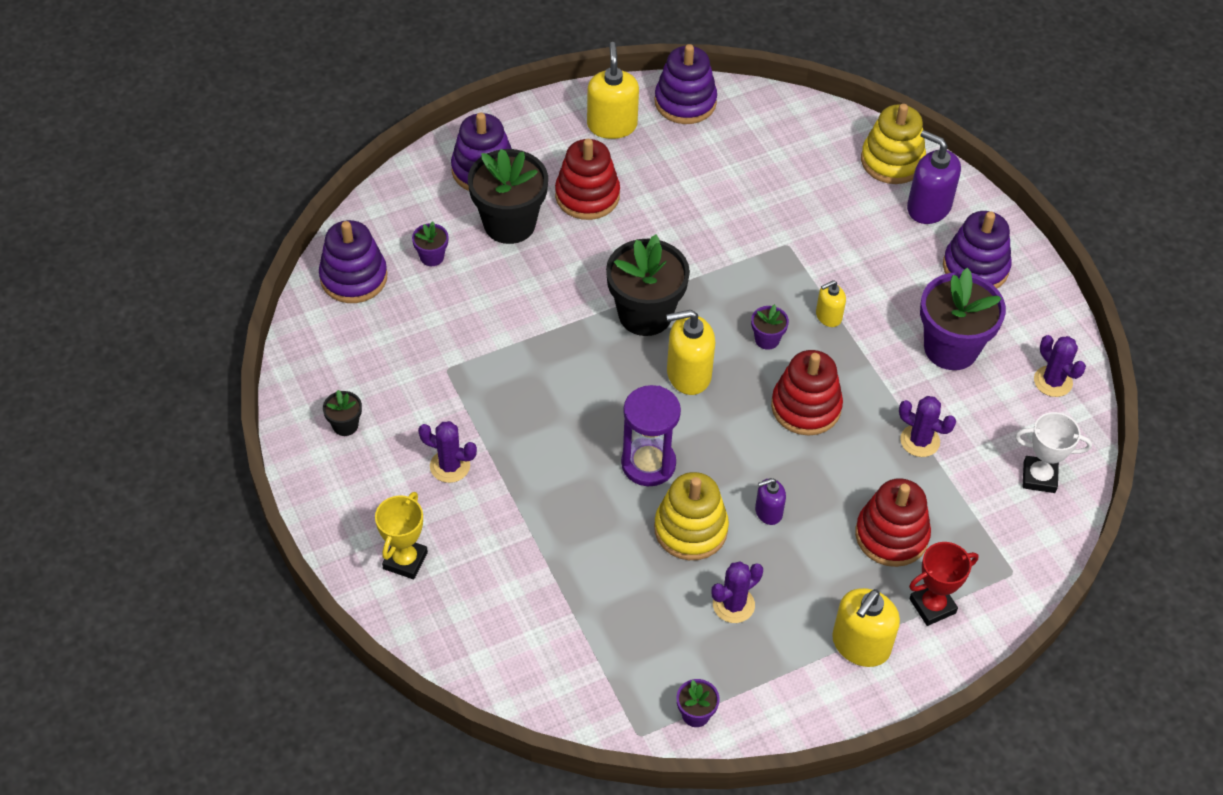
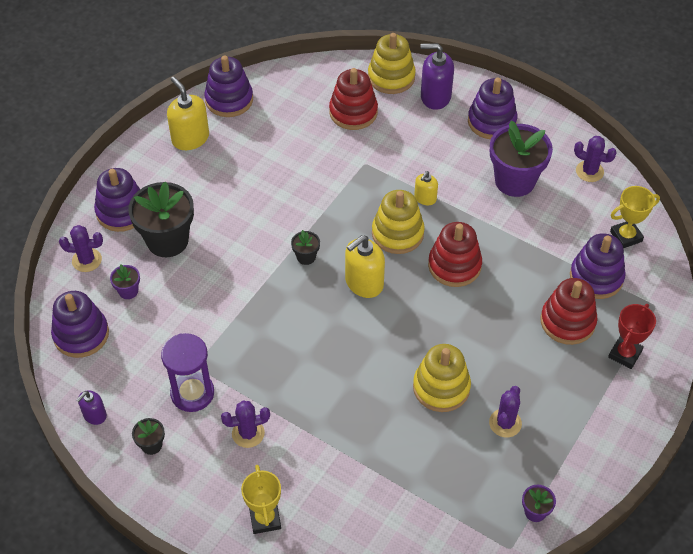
camera: 30 degrees left, 0 degrees up
(587, 196) = (208, 195): red stacking toy -> red stacking toy (353, 112)
(645, 314) = (306, 257): black flower pot -> black flower pot, size x0.45
(648, 464) = (382, 358): purple hourglass -> purple hourglass (192, 393)
(767, 339) = (397, 233): purple flower pot -> yellow stacking toy
(768, 512) = (481, 348): purple soap dispenser -> purple soap dispenser (94, 415)
(860, 645) = (601, 404): yellow soap dispenser -> none
(920, 441) = (539, 251): purple cactus -> purple cactus (87, 260)
(965, 504) = (596, 277): none -> purple stacking toy
(1039, 477) = (626, 236): white trophy -> yellow trophy

